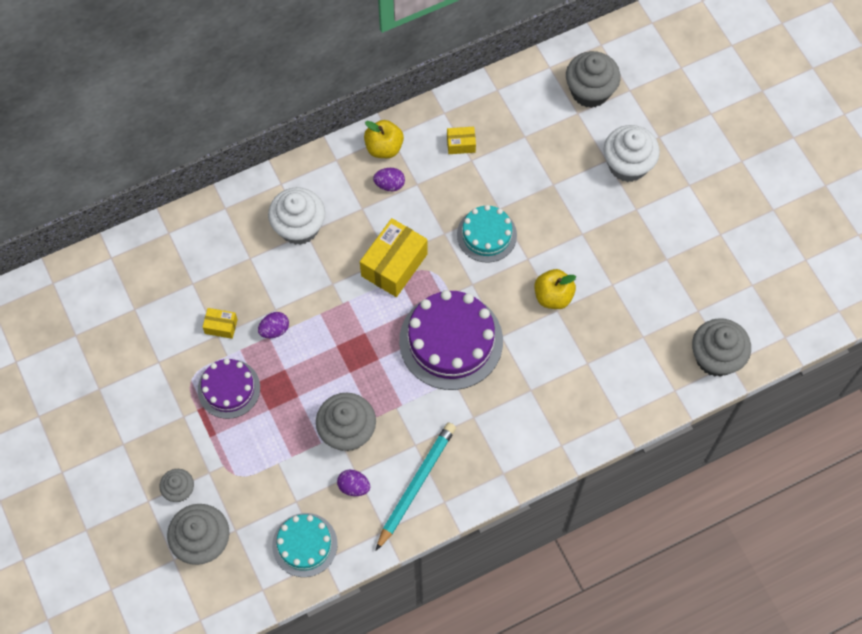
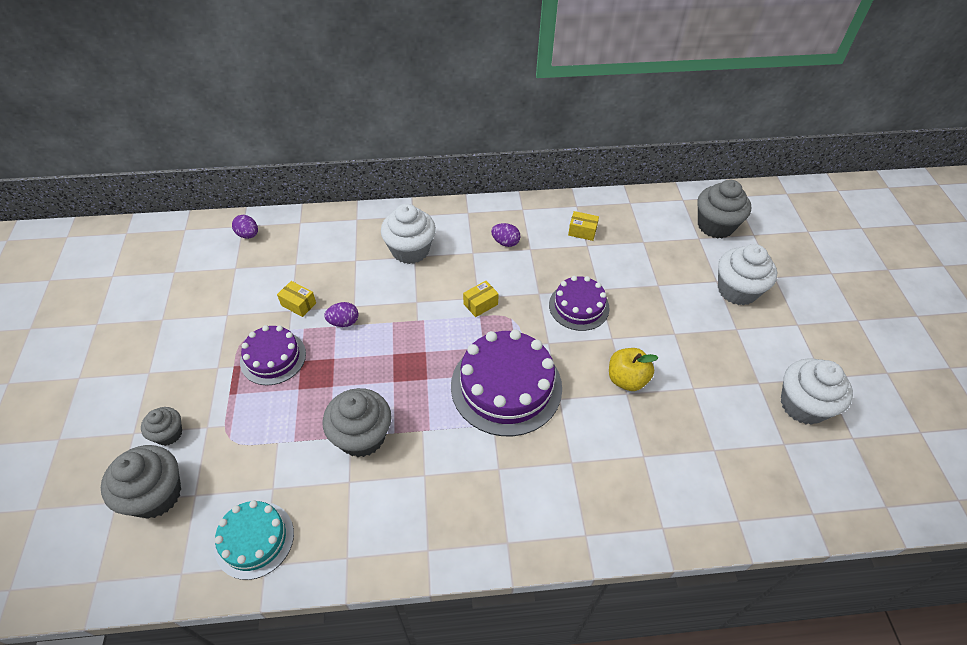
camera: 20 degrees right, 15 degrees down
(354, 486) = (339, 495): purple egg -> purple egg (248, 235)
(384, 147) = (513, 215): yellow apple -> none
(394, 265) = (480, 304): yellow box -> yellow box, size x0.49
(416, 484) = (406, 519): turquoise pencil -> none
(486, 235) = (579, 306): turquoise cake -> purple cake
(707, 268) = (803, 405): none -> white cupcake
(715, 357) = (796, 501): grey cupcake -> none

